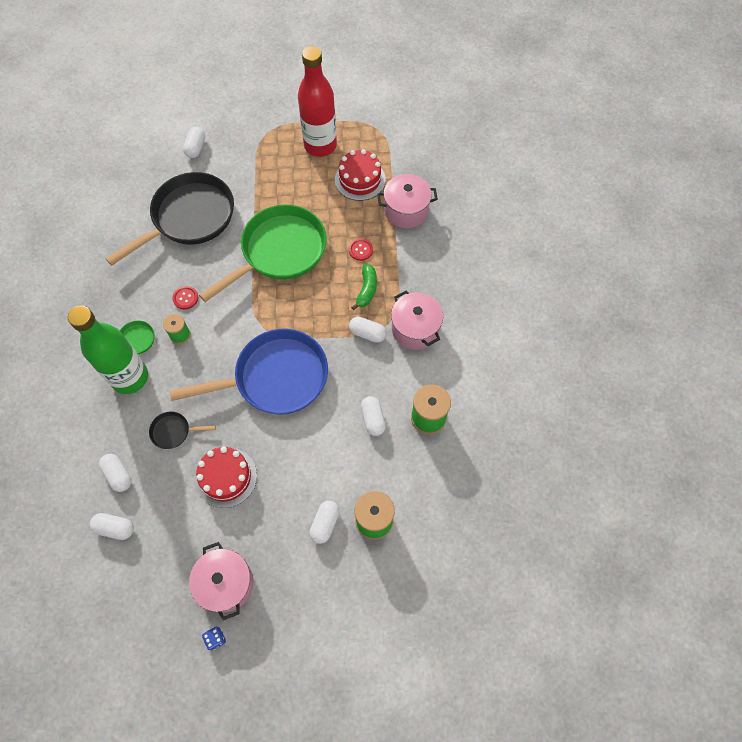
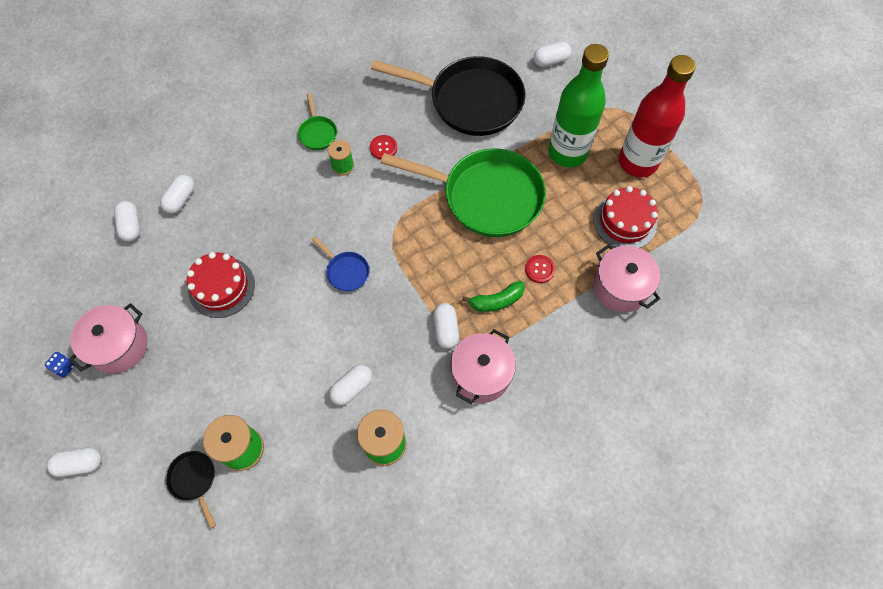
camera: 60 degrees right, 0 degrees up
(130, 377) = (278, 152): green bottle -> green bottle (567, 152)
(173, 431) = (244, 218): black pan -> black pan (194, 480)
(275, 378) = (346, 271): blue pan -> blue pan, size x0.41
(325, 524) = (217, 402): white capsule -> white capsule (80, 464)

